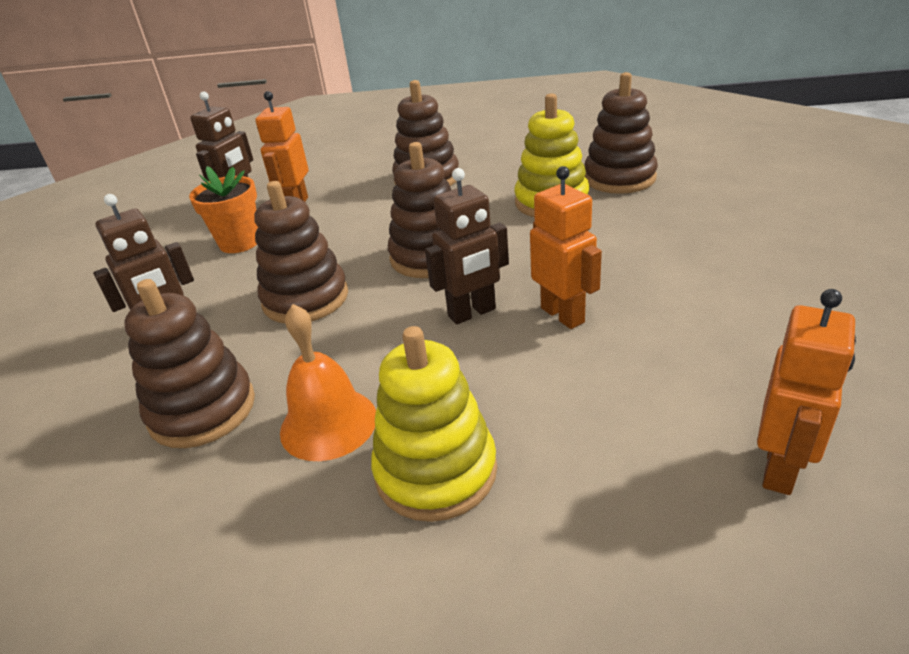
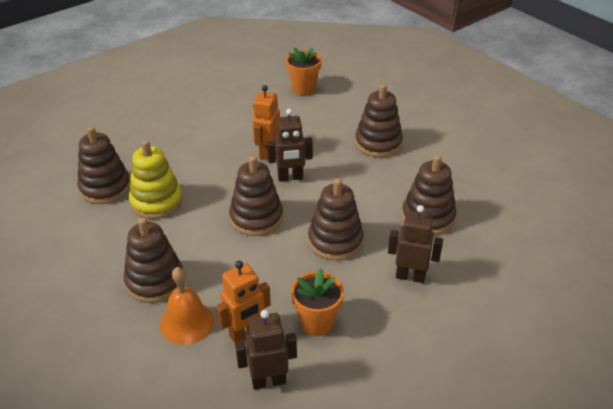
camera: 135 degrees left, 5 degrees up
(328, 423) = (391, 178): orange bell -> orange bell (187, 322)
(436, 471) = (378, 143): yellow stacking toy -> brown stacking toy
(472, 313) = (290, 178): brown robot -> brown robot turned 150 degrees clockwise
(780, 469) = (303, 88): orange robot -> orange flower pot

